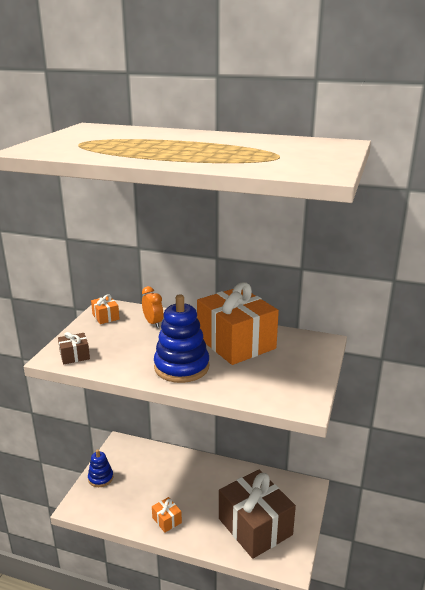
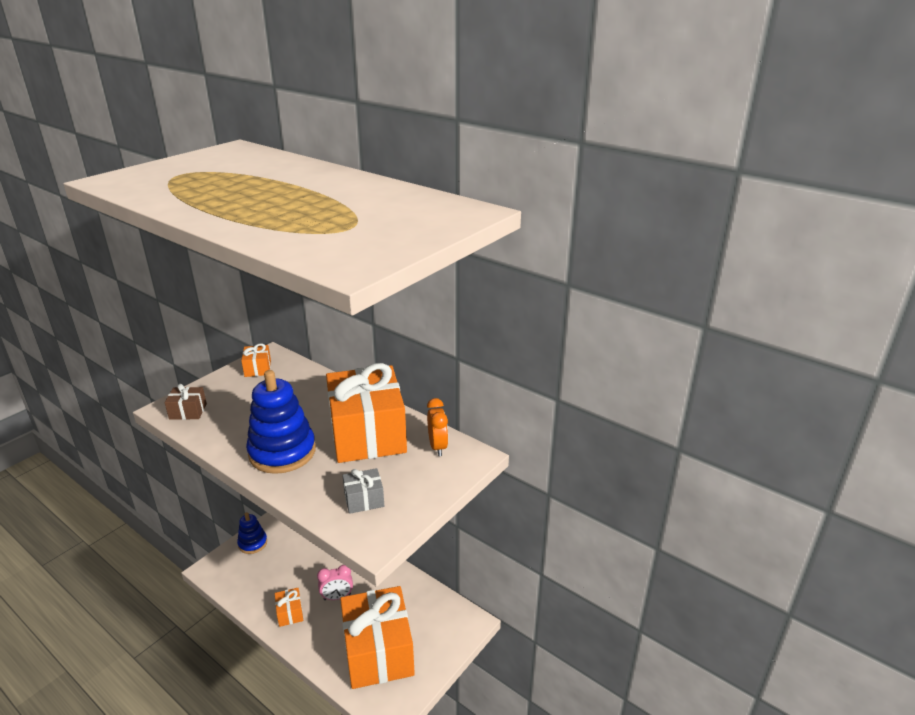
camera: 20 degrees right, 5 degrees up
(153, 323) = (299, 387): orange clock -> orange clock (437, 447)
(197, 498) = (337, 597): none -> pink clock
(255, 526) = (378, 651): brown gift -> orange gift
(274, 383) = (364, 500): none -> grey gift

